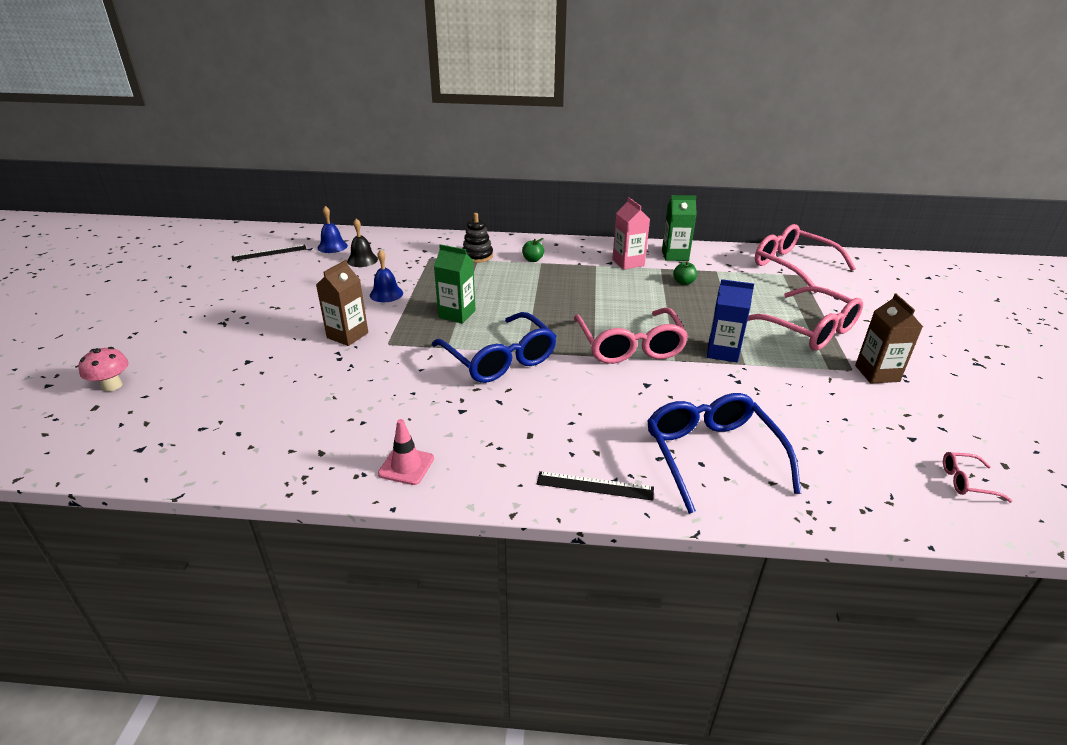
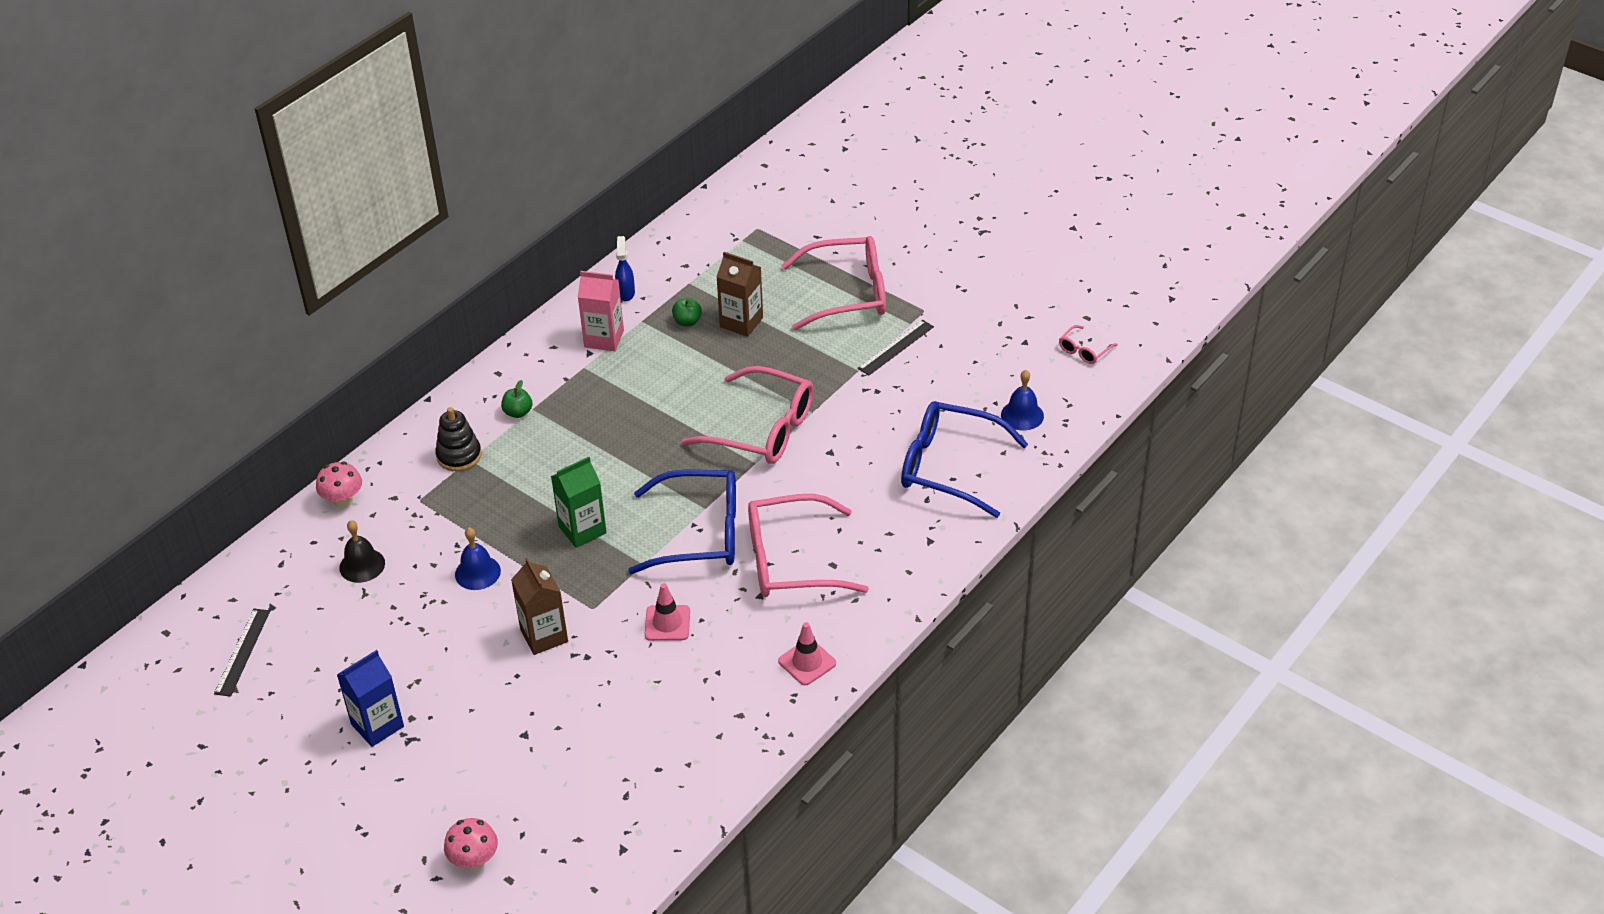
camera: 55 degrees left, 10 degrees up
(332, 246) = (288, 582): blue bell -> blue bell (1022, 415)
(397, 379) = (667, 623): none -> pink traffic cone
(408, 239) = (343, 500): none -> pink mushroom
(595, 486) = (926, 555): black ruler -> black ruler (896, 347)
(675, 255) = (626, 293): green carton -> blue spray bottle
(722, 352) = (828, 373): blue carton -> blue carton (377, 725)
(792, 266) = (734, 222): pink glasses -> pink glasses (790, 560)
(877, 373) = (941, 300): brown carton -> brown carton (741, 322)

